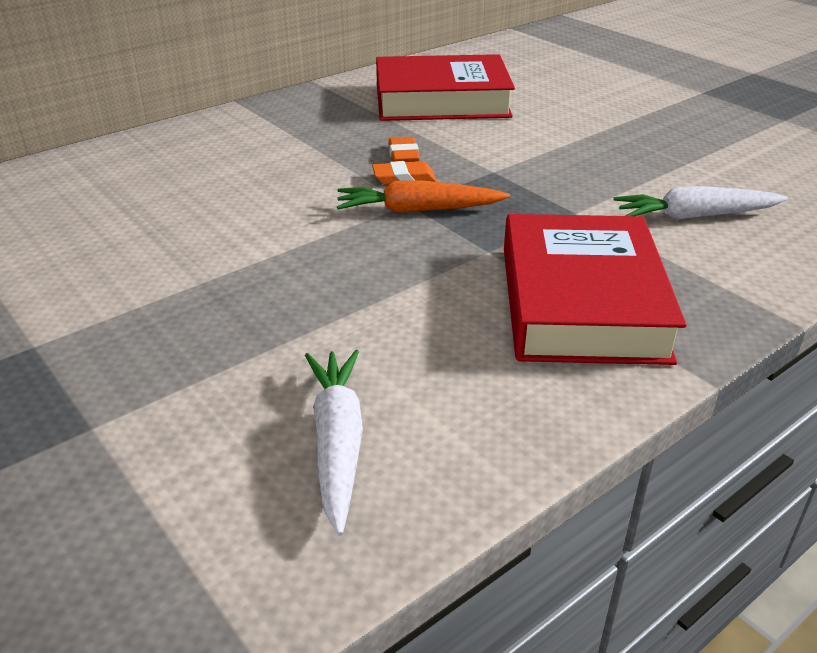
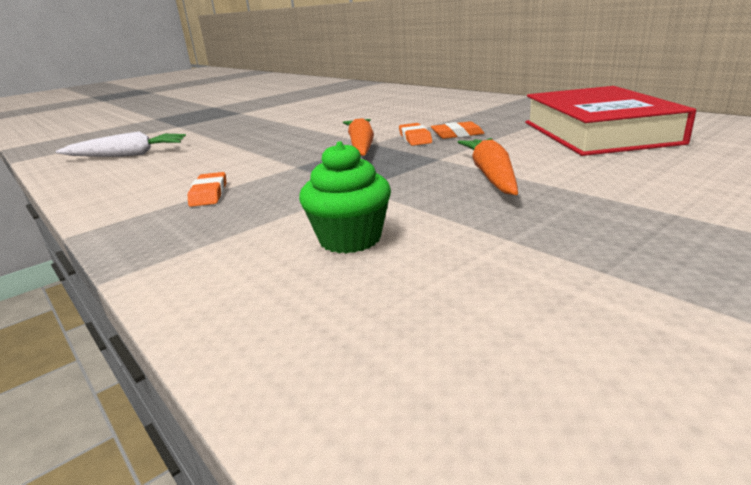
camera: 90 degrees right, 10 degrees down
(554, 155) = (491, 175): none -> orange carrot
(581, 302) = (209, 194): red book -> orange eraser
(695, 216) = (350, 239): white carrot -> green cupcake

